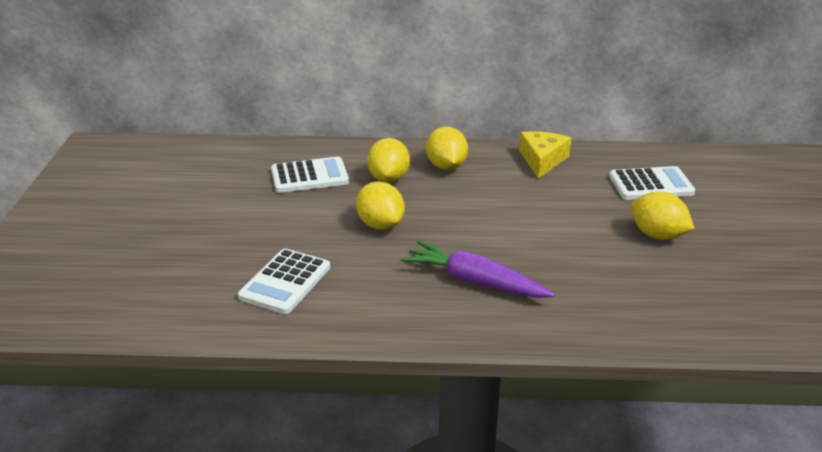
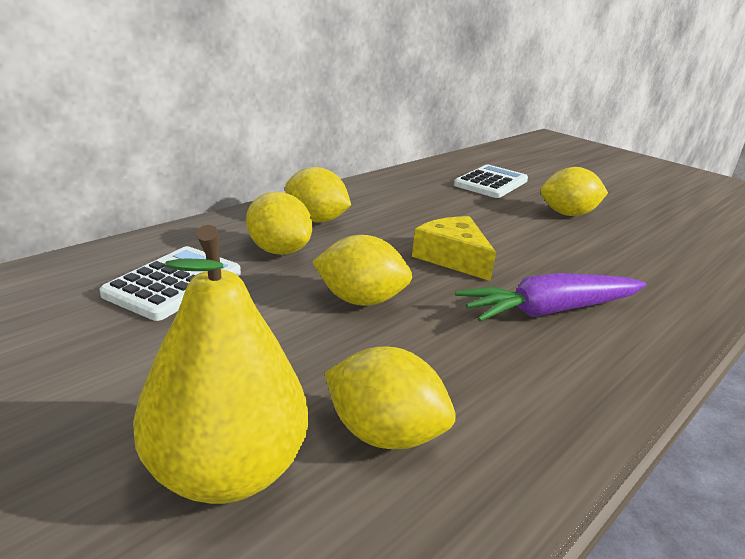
camera: 50 degrees left, 5 degrees down
(217, 261) = (227, 471): none -> yellow pear
(285, 282) = (384, 434): white calculator -> yellow lemon
(542, 160) = (386, 189): yellow cheese -> yellow cheese (453, 258)

